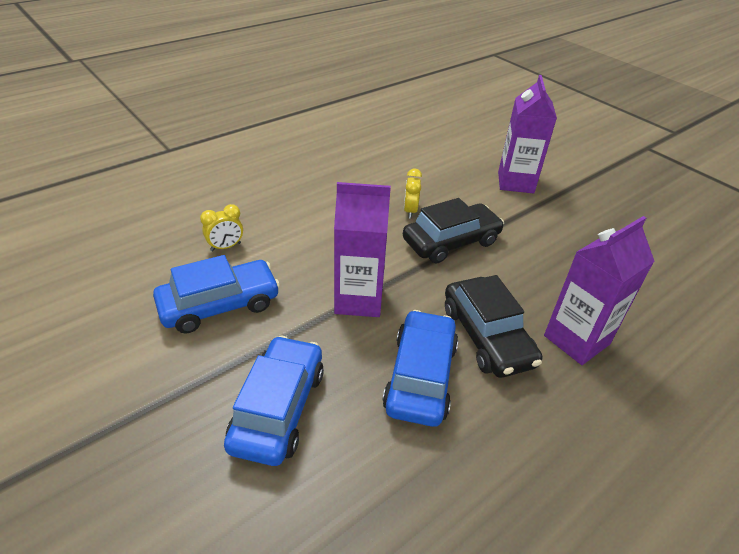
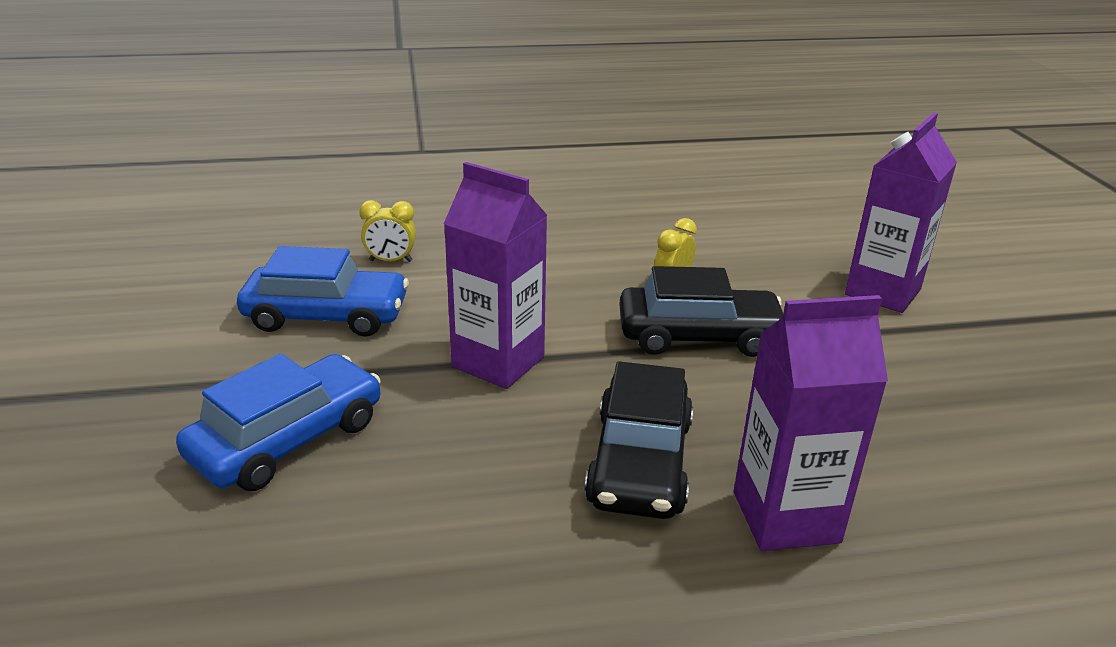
camera: 30 degrees right, 10 degrees down
(421, 376) = (496, 473): blue car -> none

